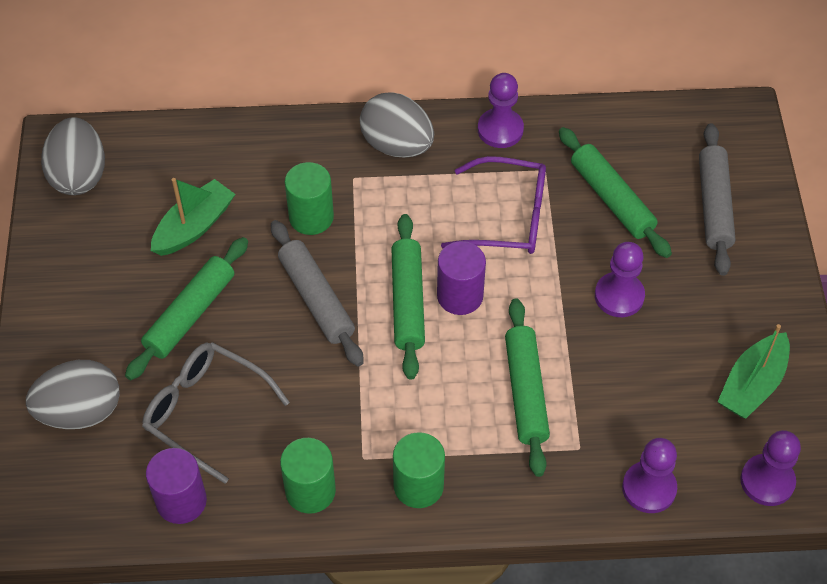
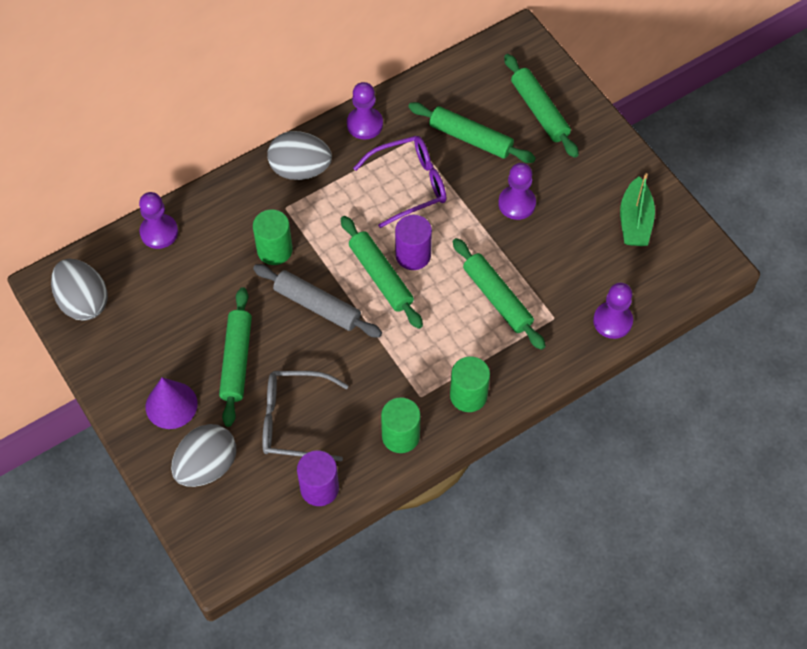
camera: 30 degrees left, 5 degrees up
(90, 326) = (171, 405): none -> purple cone
(194, 227) = (195, 297): green boat -> none
(714, 205) = (539, 111): grey rolling pin -> green rolling pin
(767, 481) = (680, 279): purple pawn -> purple pawn (159, 232)

